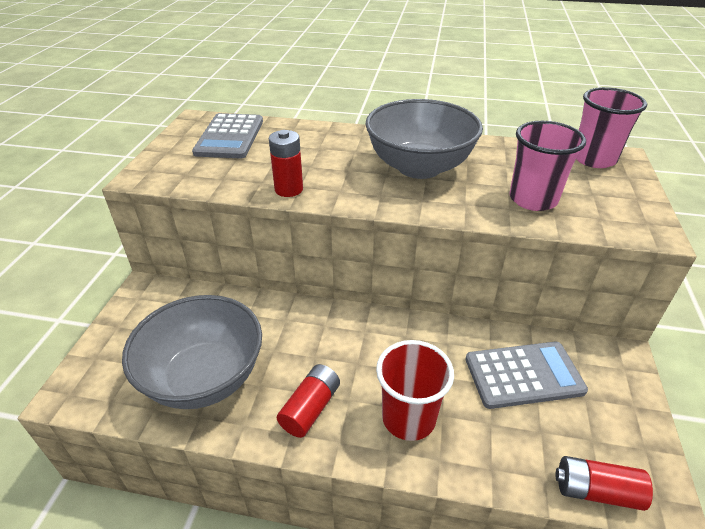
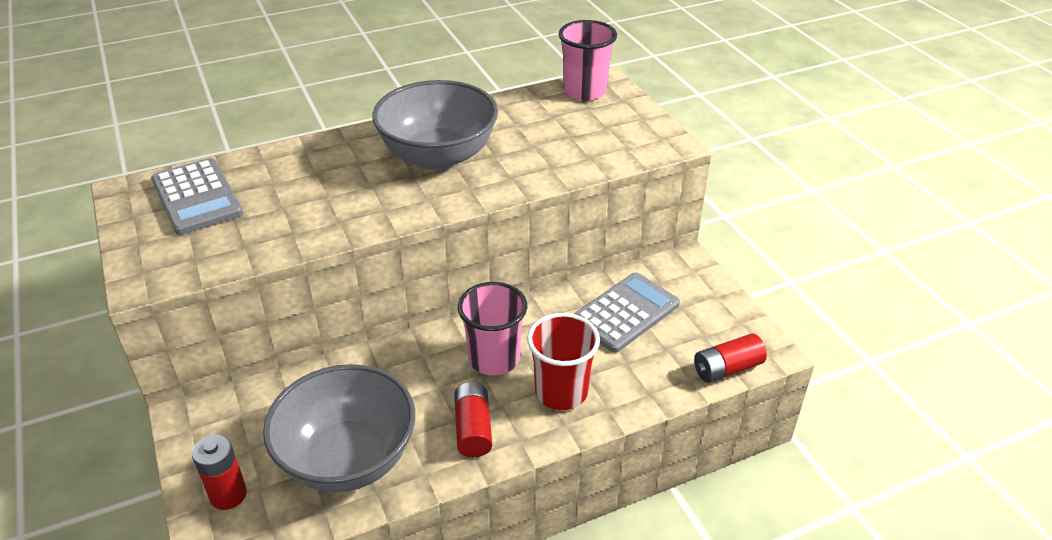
camera: 35 degrees left, 0 degrees up
(289, 189) = (331, 229): red battery -> red battery (228, 495)
(533, 199) = (563, 151): pink cup -> pink cup (494, 359)

